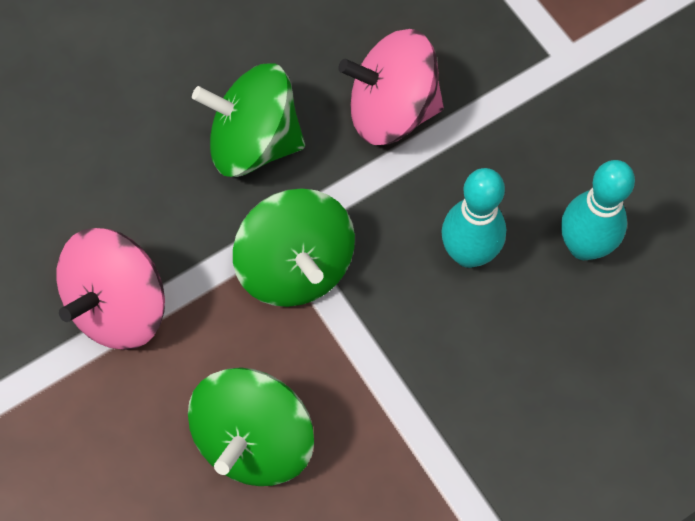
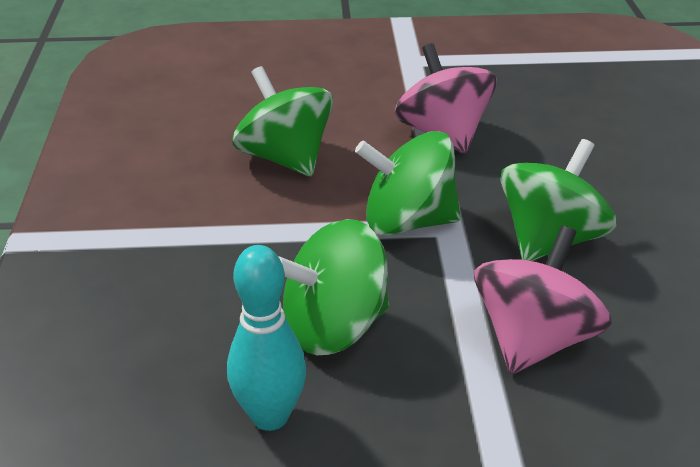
camera: 120 degrees right, 30 degrees down
(468, 253) = (334, 327): turquoise bowling pin -> green spinning top

